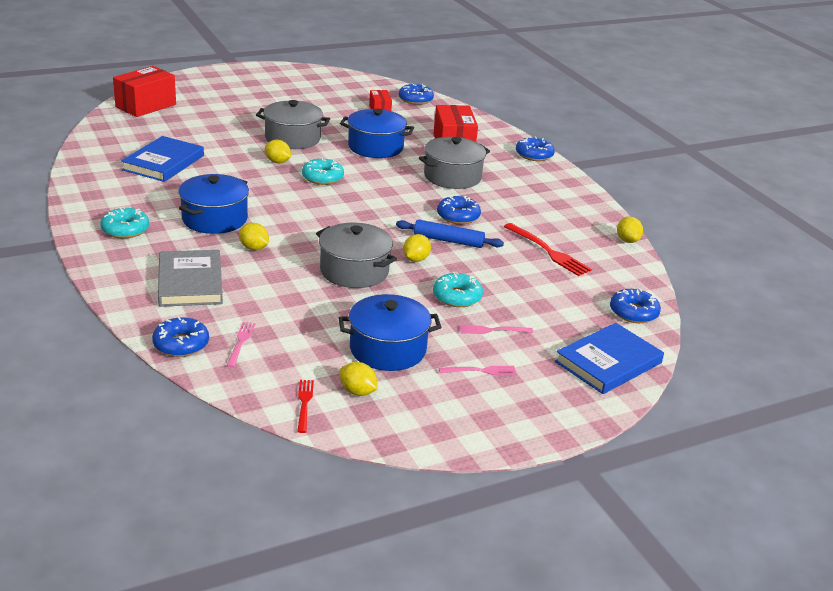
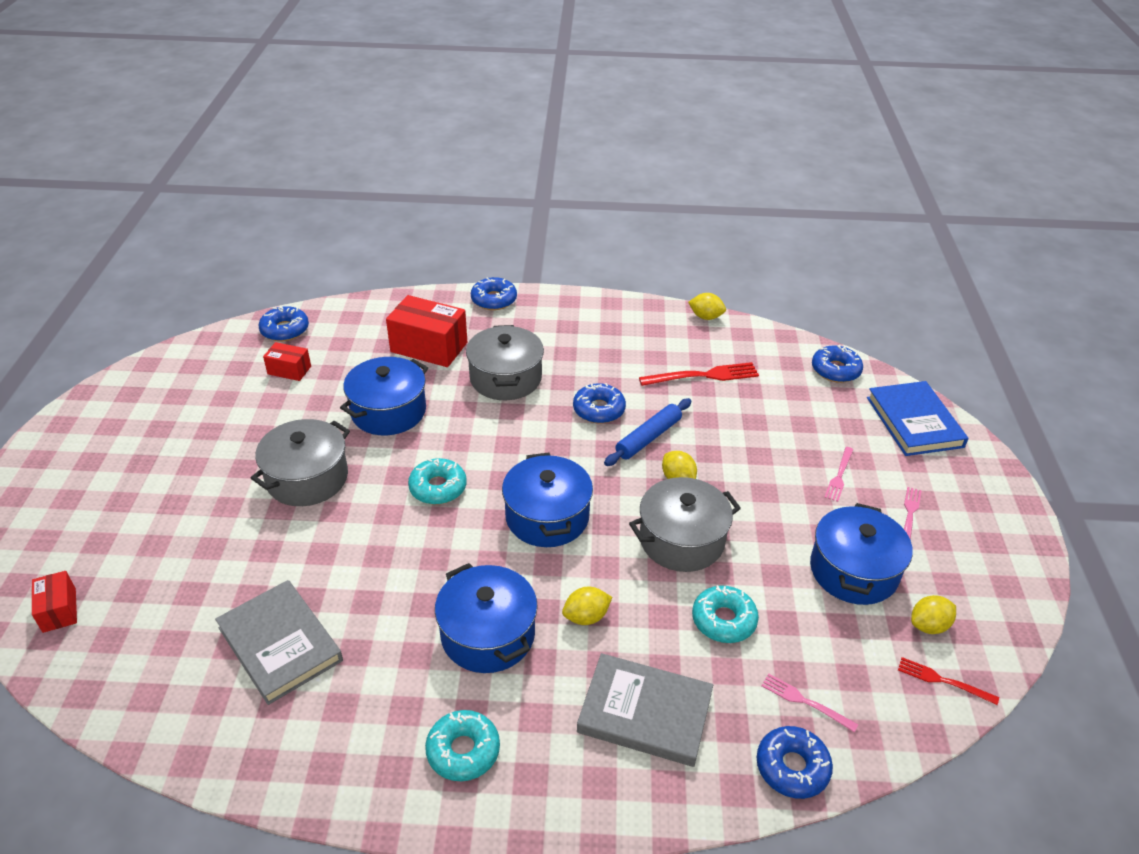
camera: 60 degrees left, 10 degrees up
(146, 106) = (59, 610): red box -> red box, size x0.54
(163, 163) = (280, 644): blue book -> grey book
(277, 162) = (365, 516): yellow lemon -> none
(330, 218) = (547, 517): none -> blue pot
(457, 297) = (767, 477): turquoise donut -> turquoise donut (723, 620)

